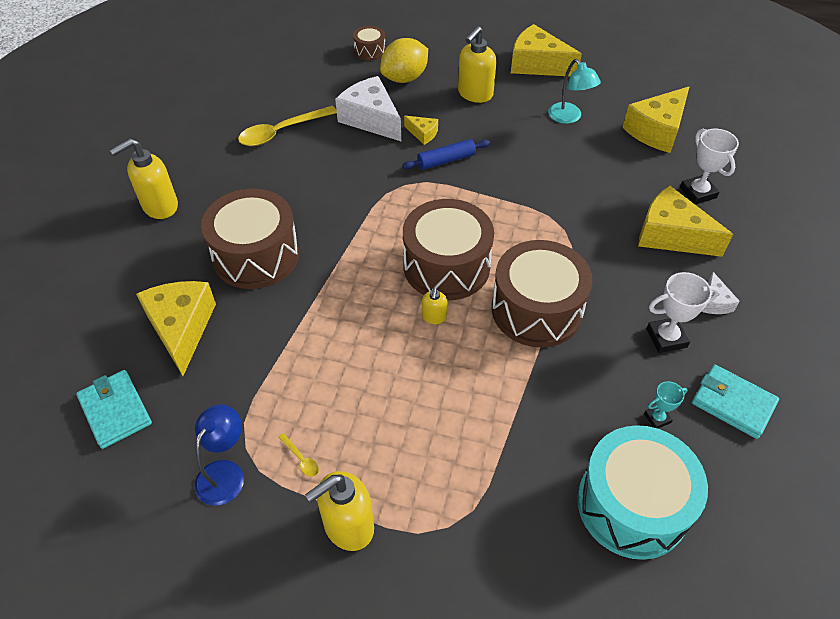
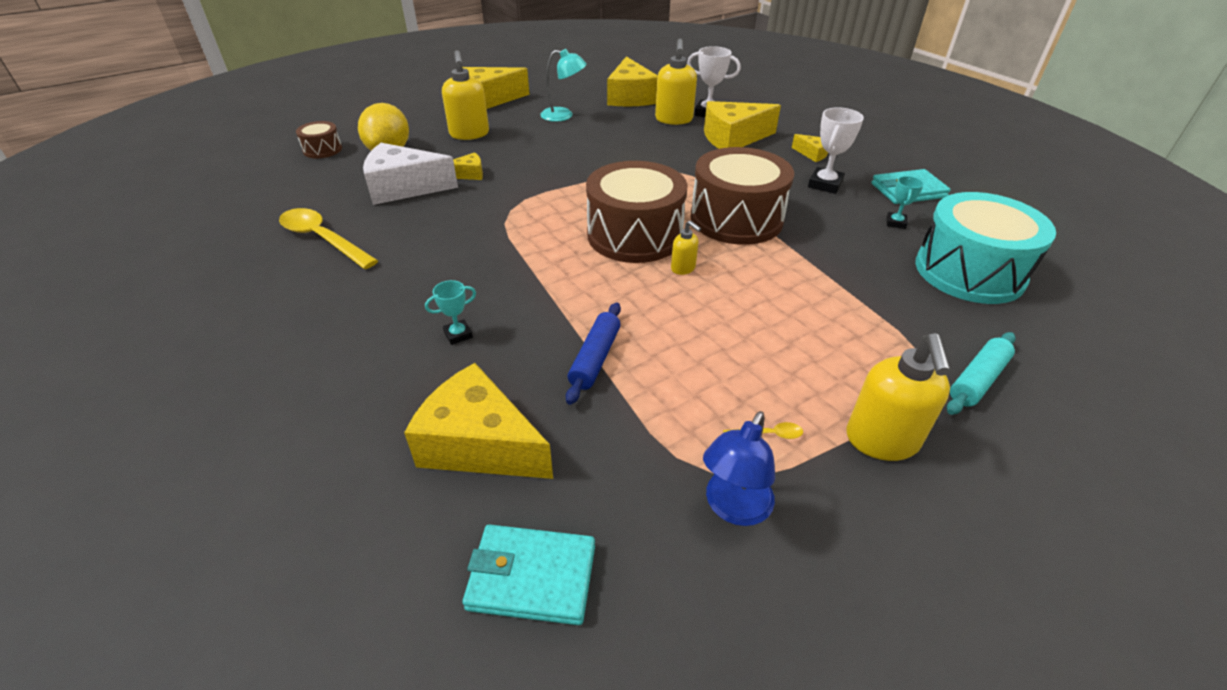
camera: 50 degrees left, 10 degrees down
(160, 206) = (267, 372): yellow soap dispenser -> yellow soap dispenser (674, 120)
(225, 473) = (733, 508): blue lamp -> blue lamp turned 120 degrees counterclockwise
(256, 255) = (458, 334): brown drum -> turquoise trophy
(281, 132) = (323, 239): yellow spoon -> yellow spoon turned 120 degrees clockwise
(446, 160) = (517, 179): blue rolling pin -> blue rolling pin (595, 358)
(472, 563) = (977, 380): none -> turquoise rolling pin
(714, 302) = (812, 154): white cheese -> yellow cheese

